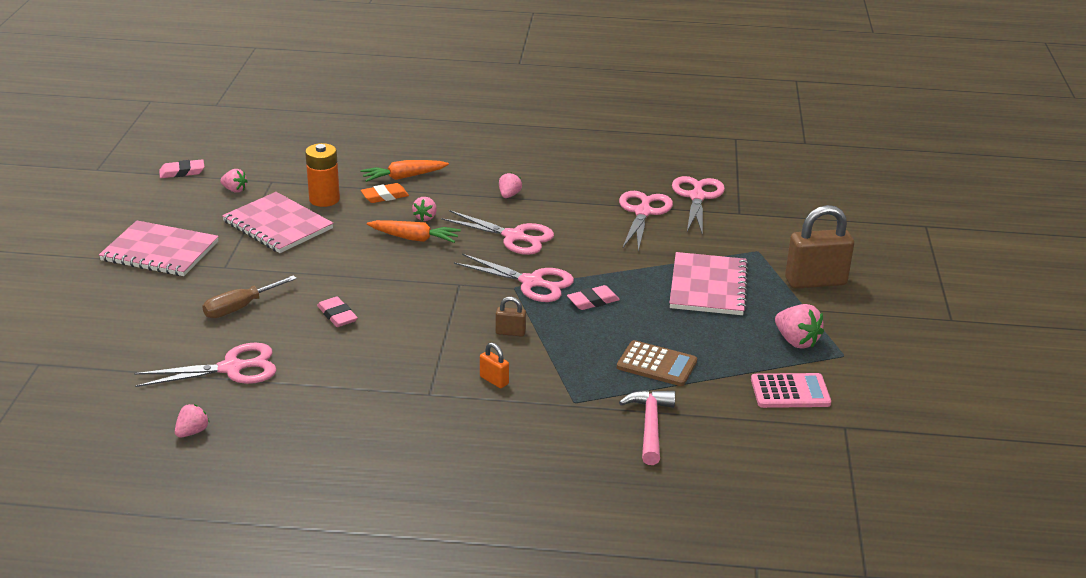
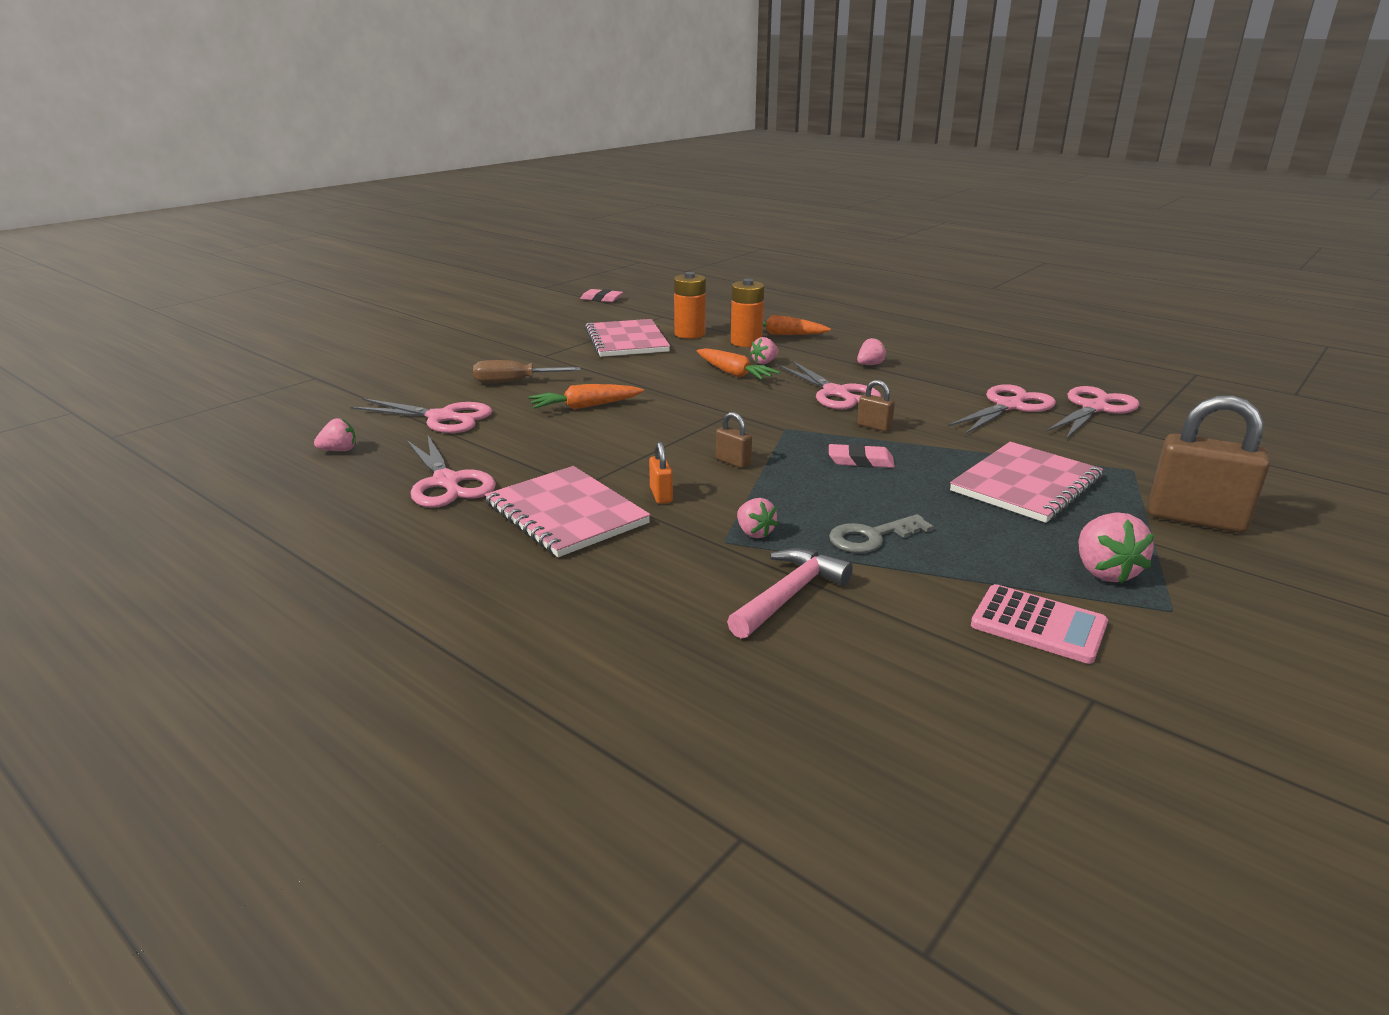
camera: 35 degrees right, 5 degrees down
(160, 251) = (511, 336): pink notebook -> pink notebook (566, 514)
(234, 190) = (625, 315): pink strawberry -> pink strawberry (754, 533)
(337, 315) = (585, 406): pink eraser -> orange carrot
(385, 196) = (746, 342): orange eraser -> orange battery
(531, 282) = (809, 430): pink scissors -> pink scissors (447, 482)
(572, 264) = (874, 426): none -> brown padlock
(656, 364) = (871, 537): brown calculator -> grey key

